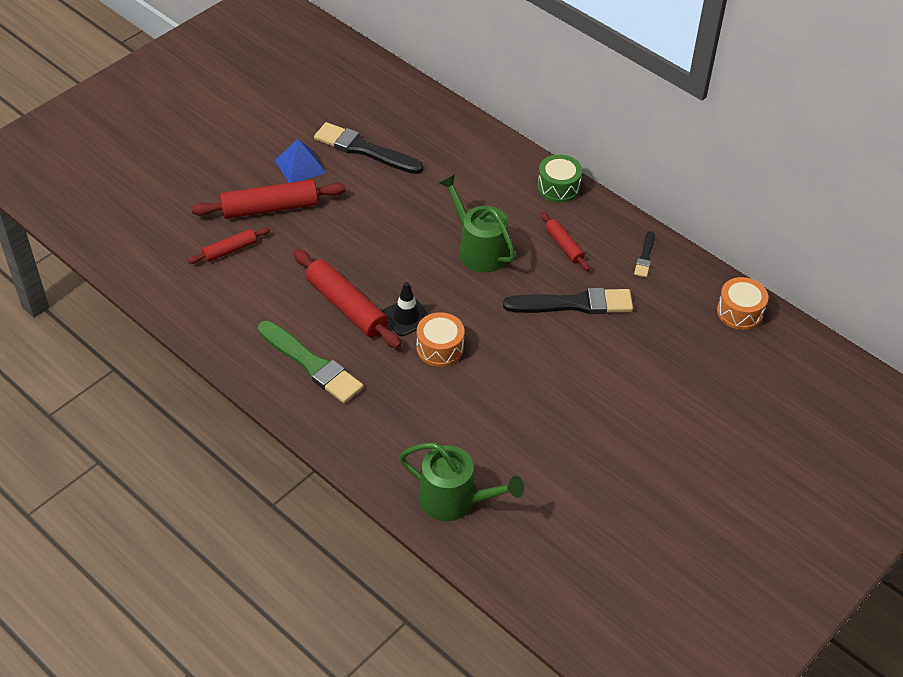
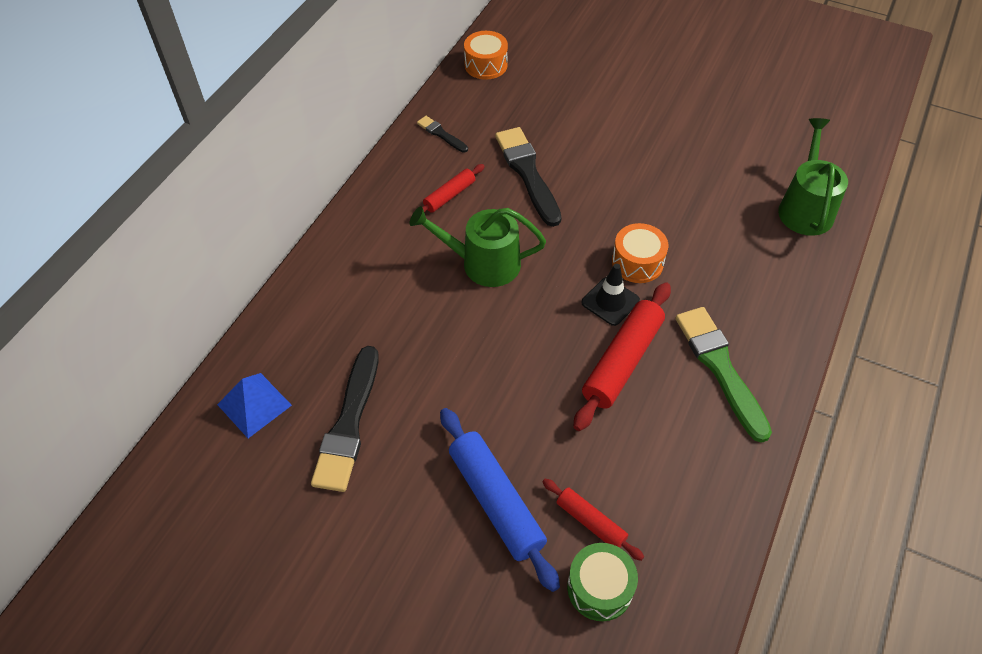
camera: 105 degrees left, 5 degrees up
(270, 208) = (496, 501): red rolling pin -> blue rolling pin
(300, 166) = (403, 492): blue pyramid -> blue pyramid (254, 404)
(311, 364) = (720, 368): green brush -> green brush turned 45 degrees counterclockwise
(479, 249) = (483, 263): green watering can -> green watering can turned 60 degrees clockwise
(558, 187) = (360, 217): green drum -> green drum (600, 588)
(645, 257) = (441, 134): black brush -> black brush turned 135 degrees counterclockwise

